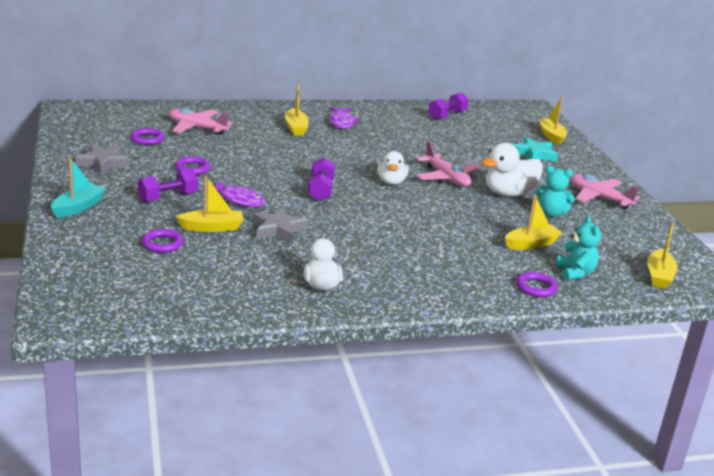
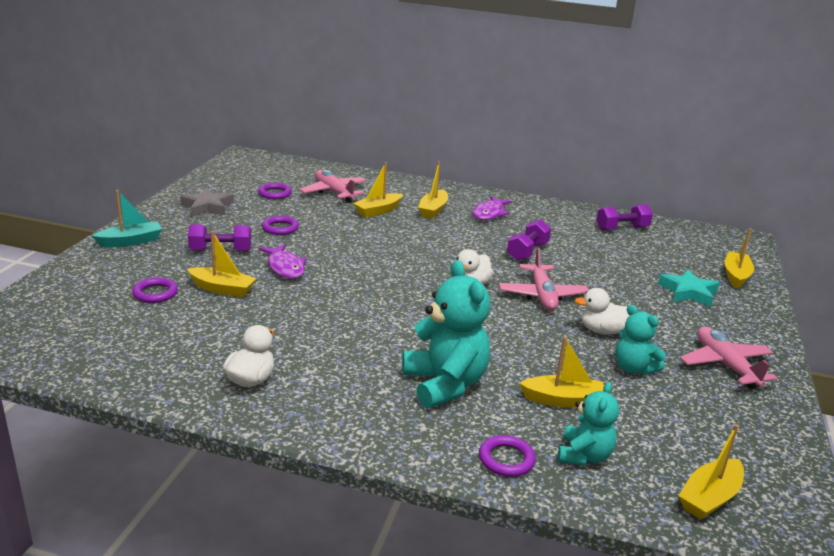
camera: 30 degrees right, 0 degrees up
(253, 137) = (378, 211): none -> yellow boat
(278, 229) = (284, 307): grey star -> none
(320, 190) = (380, 277): purple dumbbell -> purple dumbbell (527, 252)
(451, 253) = (445, 384): none -> turquoise teddy bear
(509, 193) = (602, 331): white duck -> white duck, size x0.66

